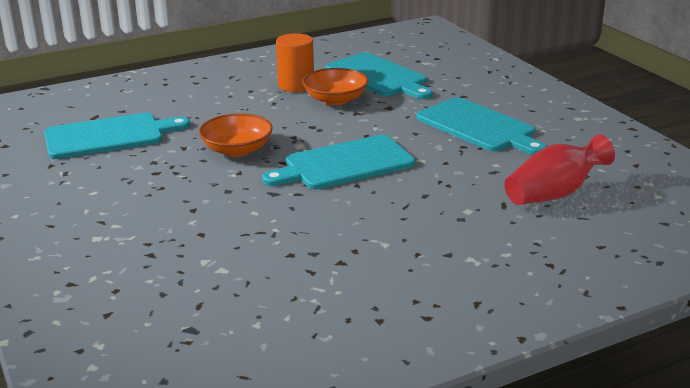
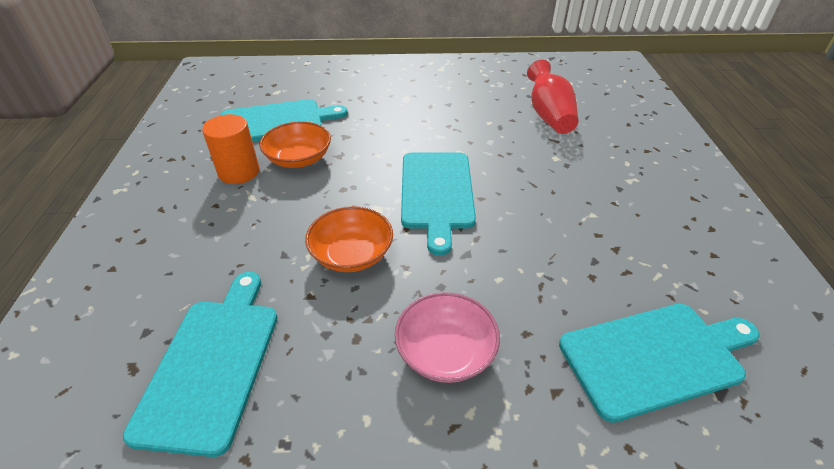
camera: 65 degrees left, 15 degrees up
(163, 206) = (445, 352): none -> pink bowl
(479, 127) = (421, 108): turquoise cutting board -> turquoise cutting board (655, 357)

